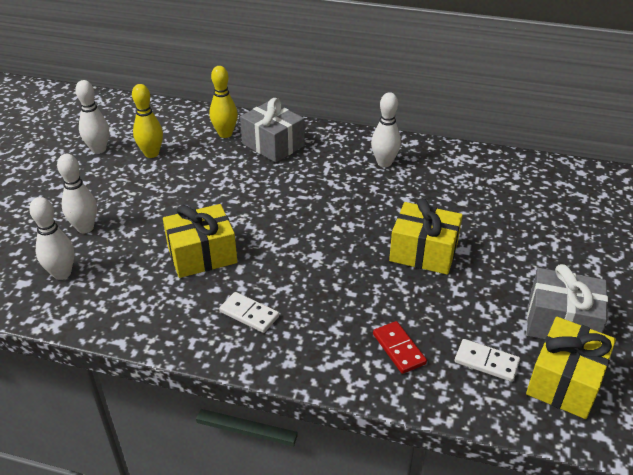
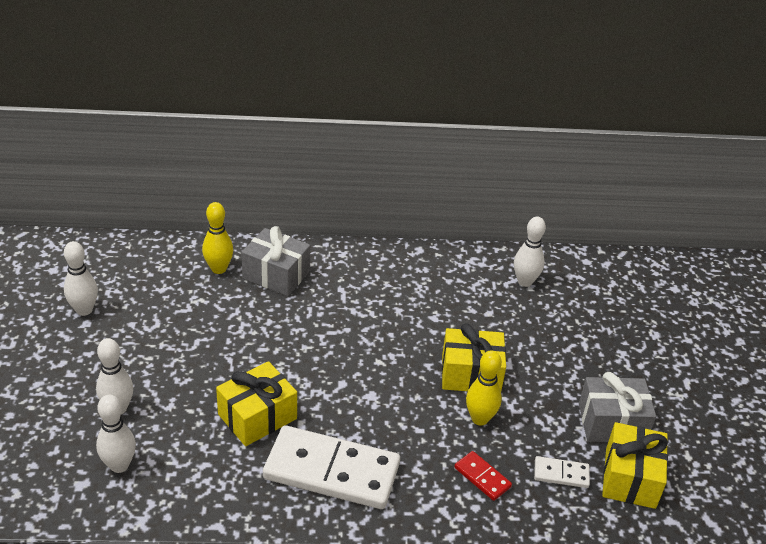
camera: 20 degrees left, 0 degrees up
(151, 154) = (147, 306): yellow bowling pin -> yellow bowling pin (480, 419)
(249, 314) = (332, 471): white domino -> white domino, size x2.29
(384, 163) = (398, 279): white bowling pin -> white bowling pin (525, 282)

